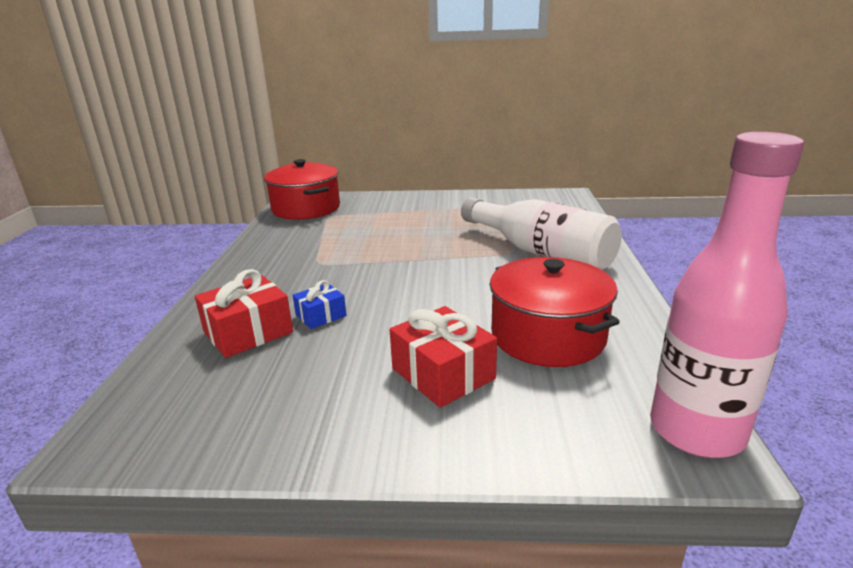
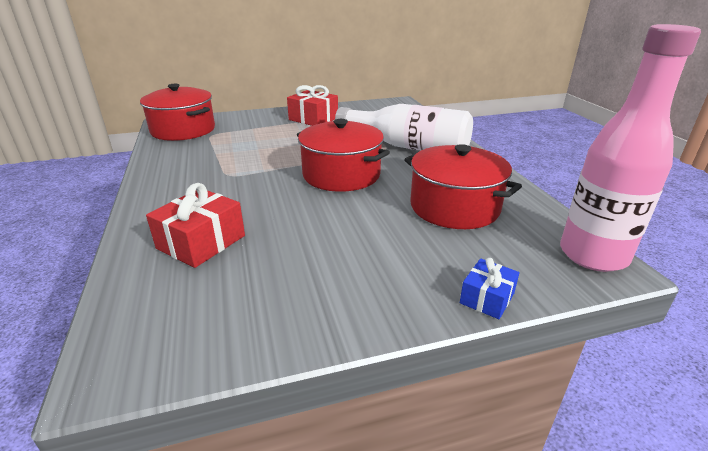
camera: 20 degrees left, 5 degrees up
(321, 315) = (261, 218): blue gift -> blue gift (487, 298)
(438, 278) = (341, 175): none -> red pot
(443, 373) = (396, 247): red gift -> red gift (313, 119)

